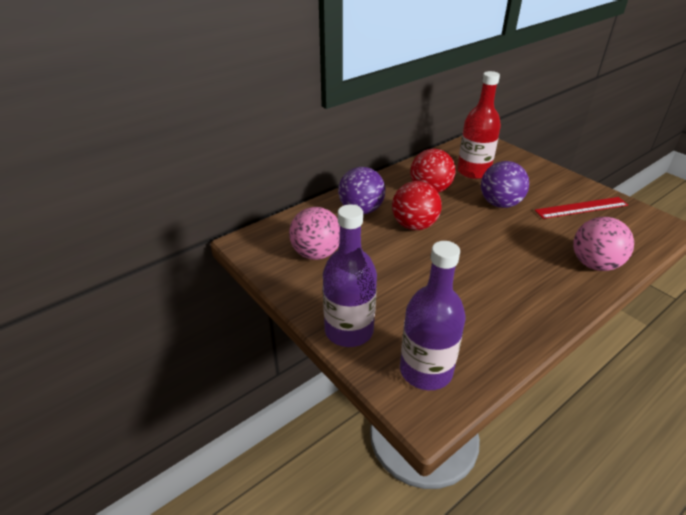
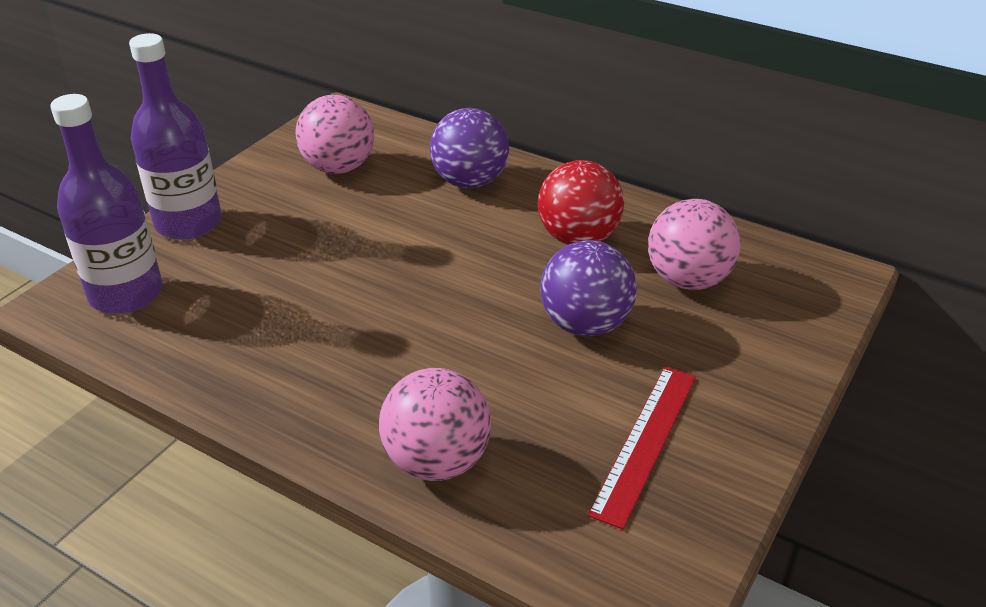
camera: 70 degrees right, 0 degrees up
(414, 225) = (454, 237): red ball -> none
(473, 171) = (688, 280): red bottle -> pink ball
(581, 208) = (645, 442): red ruler -> red ruler turned 60 degrees clockwise

